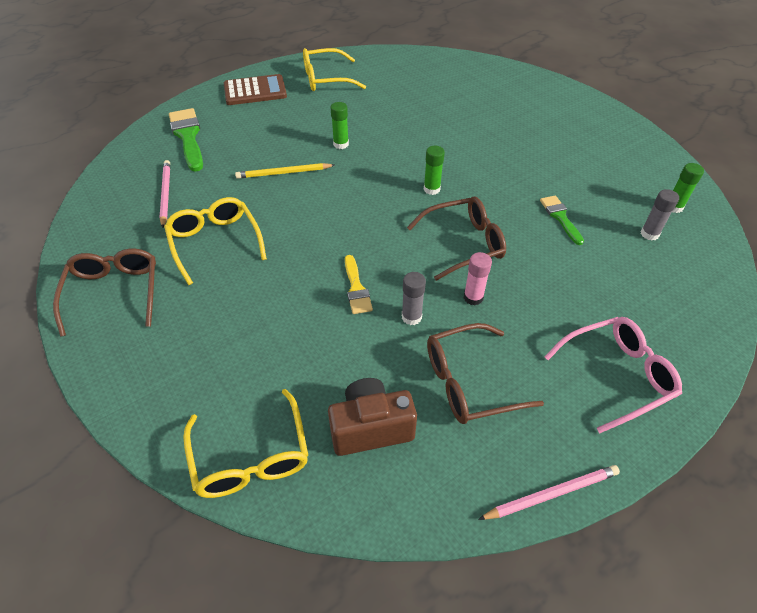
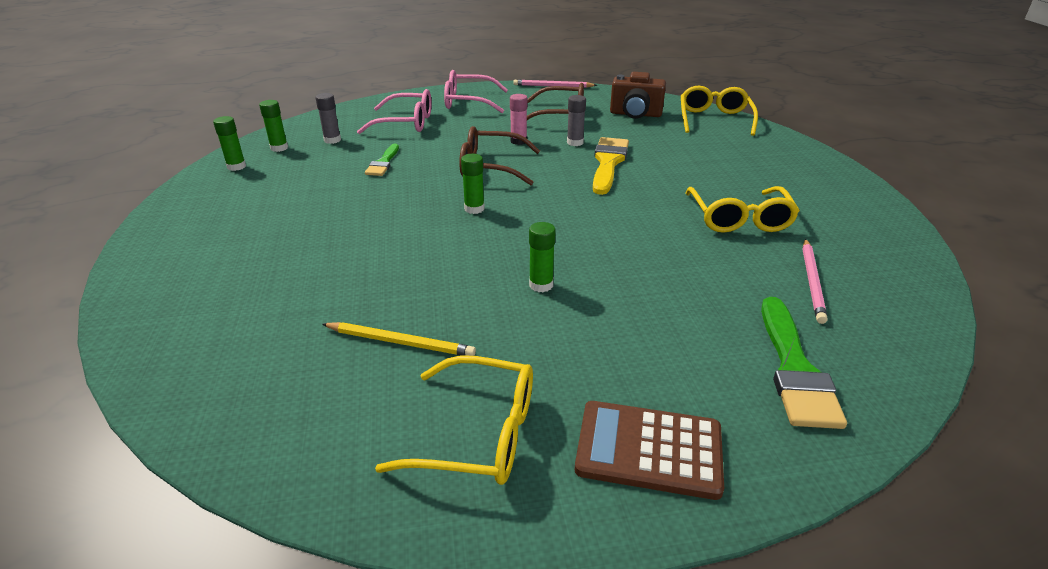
camera: 155 degrees left, 15 degrees down
(114, 293) = (842, 205): brown glasses -> none
(283, 173) = (641, 268): yellow pencil -> yellow pencil (400, 342)
(356, 288) = (608, 163): yellow brush -> yellow brush, size x1.68
(625, 291) = (406, 123): none -> pink glasses
(664, 175) = (236, 166): none -> green glue stick

